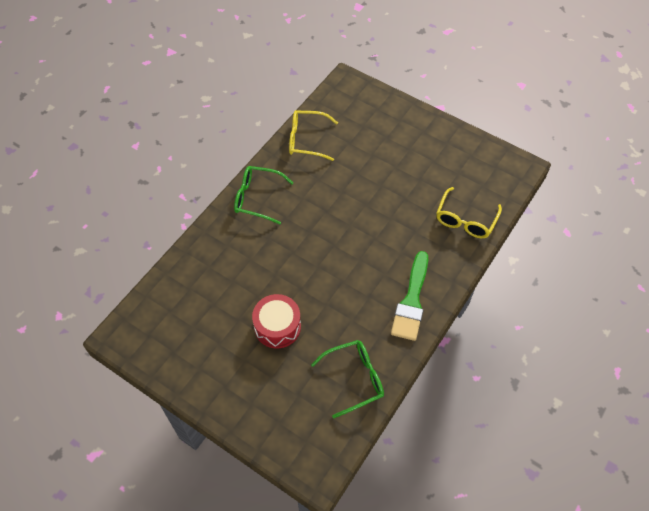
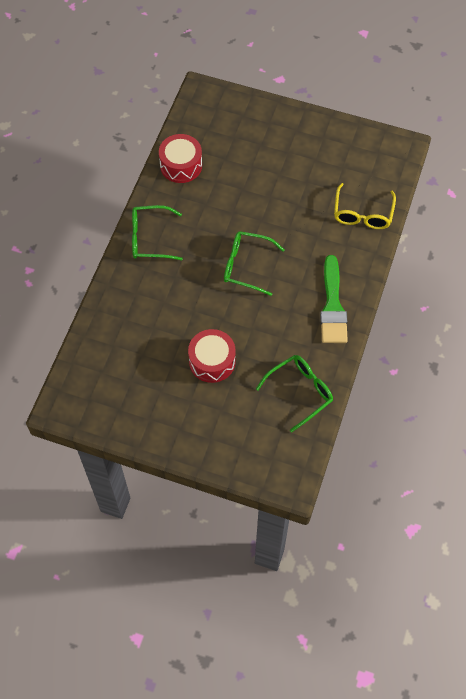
camera: 15 degrees left, 5 degrees up
(307, 140) = (181, 165): yellow glasses -> red drum
(339, 243) = (247, 266): none -> green glasses

